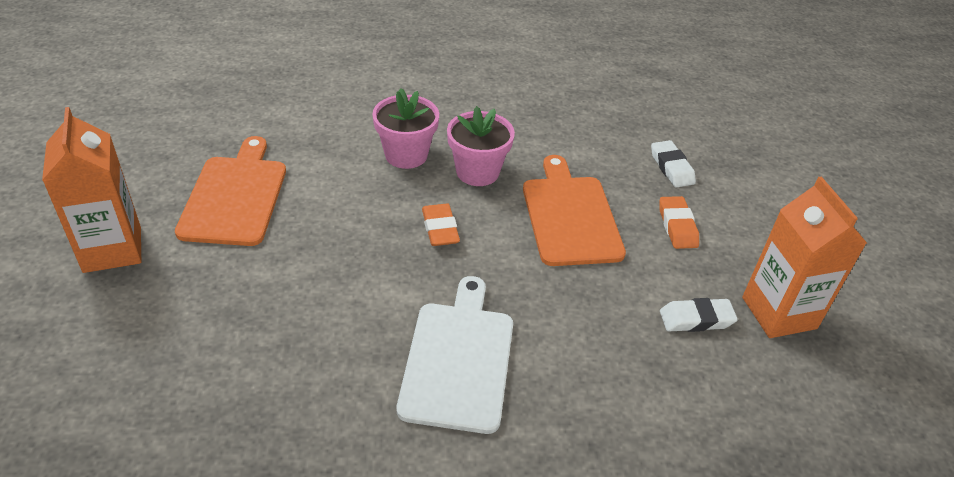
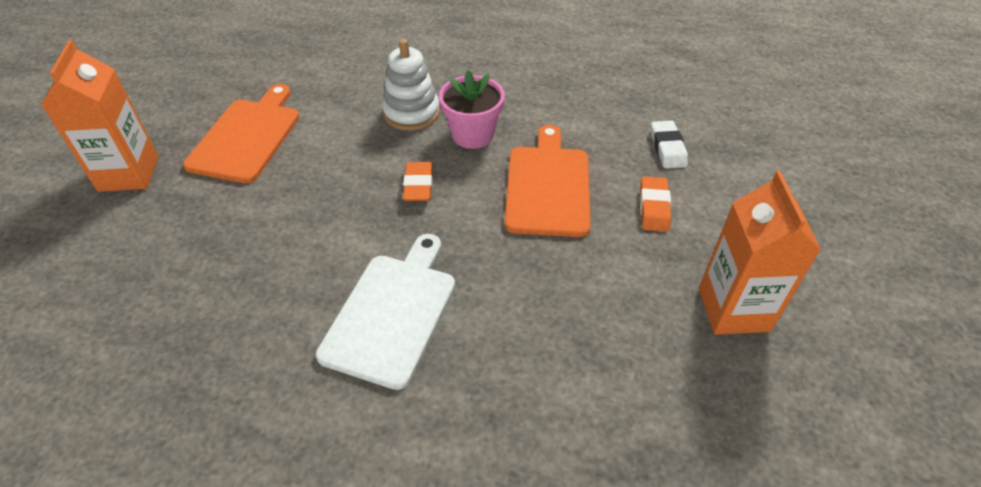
camera: 15 degrees right, 5 degrees up
(406, 155) = (411, 113): pink flower pot -> white stacking toy
(696, 319) = (642, 304): white eraser -> none

